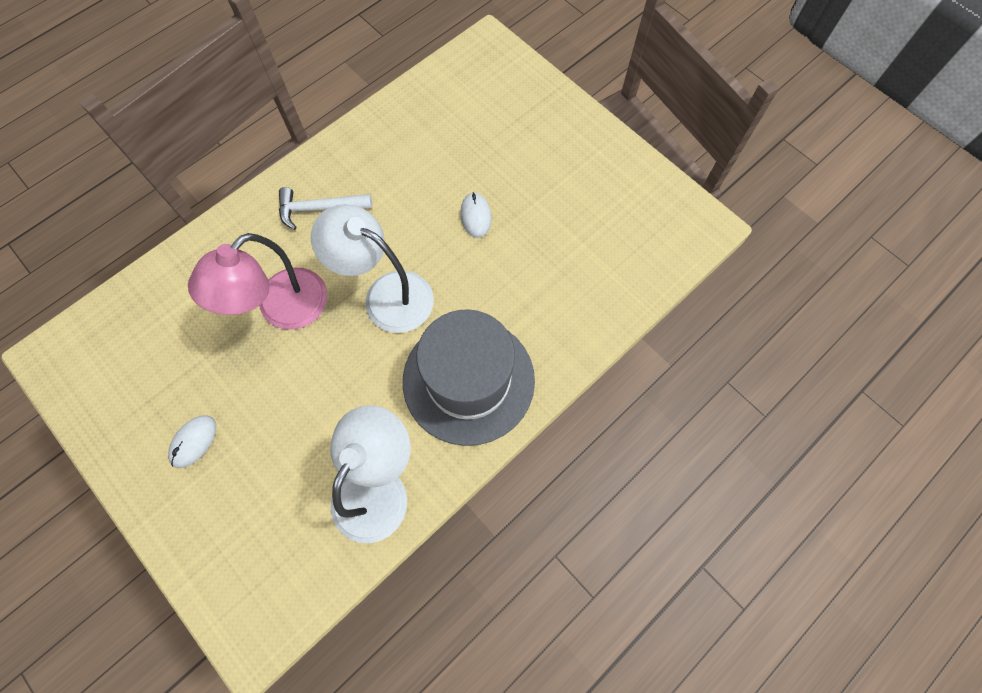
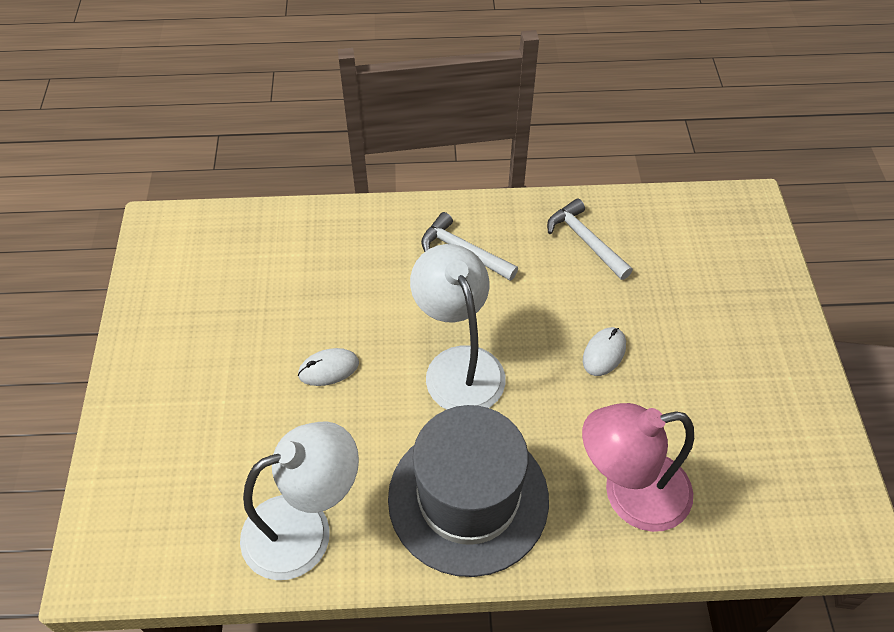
camera: 40 degrees right, 15 degrees down
(193, 441) = (197, 370): white mouse -> white mouse (328, 369)
(282, 310) = (359, 314): pink lamp -> pink lamp (629, 494)
(400, 142) = (586, 241): none -> white hammer

